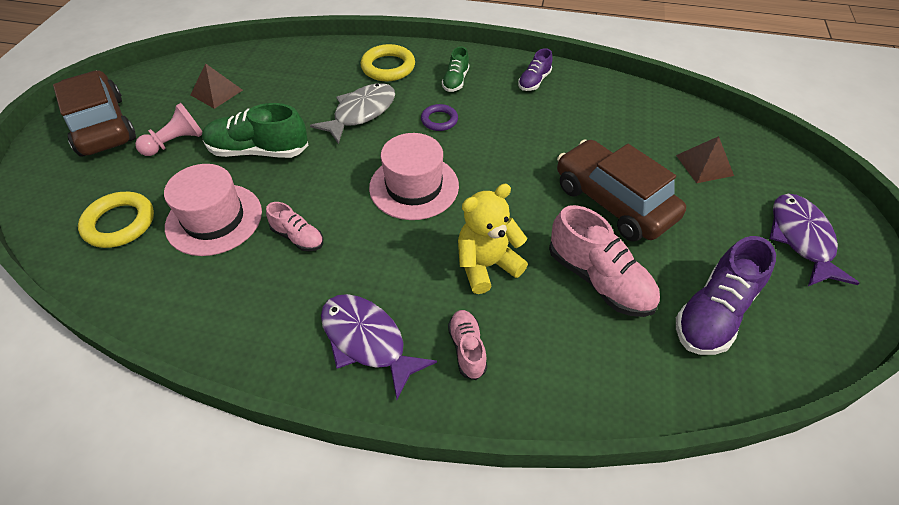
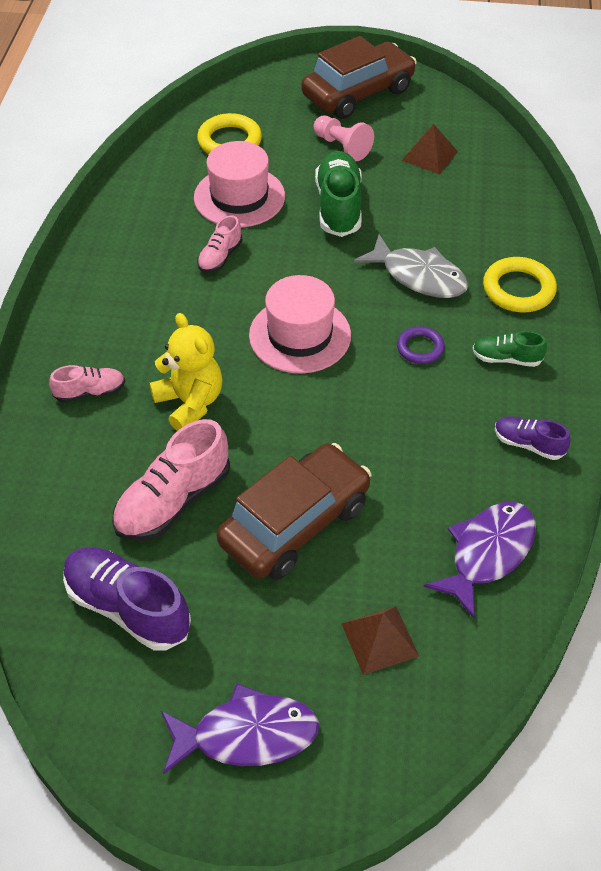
camera: 85 degrees right, 0 degrees up
(367, 341) = (101, 322): purple fish -> purple fish (487, 553)

